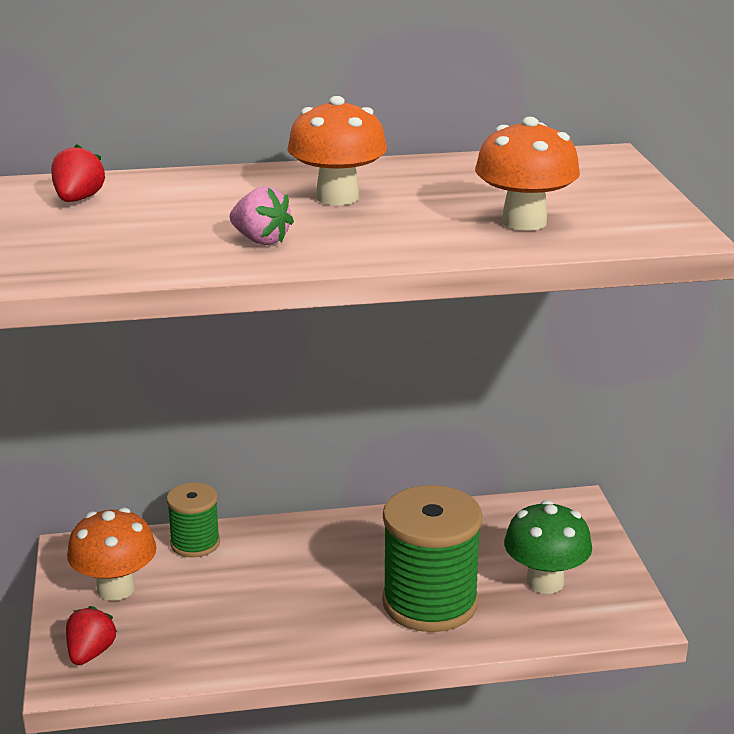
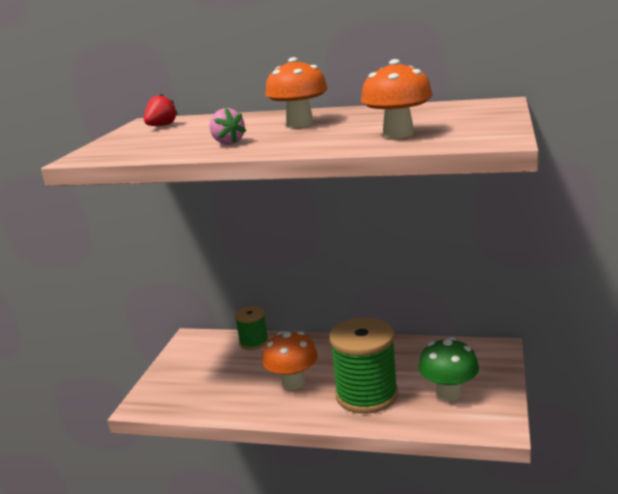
camera: 25 degrees right, 5 degrees down
(90, 653) = (161, 393): red strawberry -> none
(116, 589) = (197, 361): orange mushroom -> orange mushroom (293, 382)

